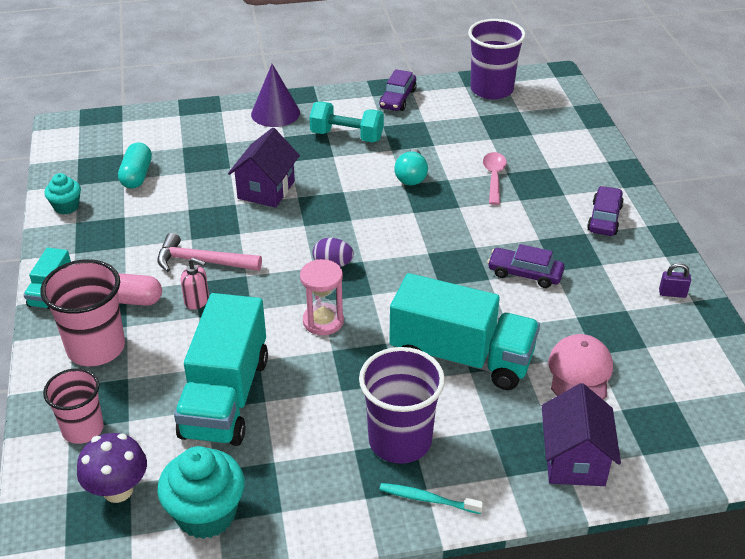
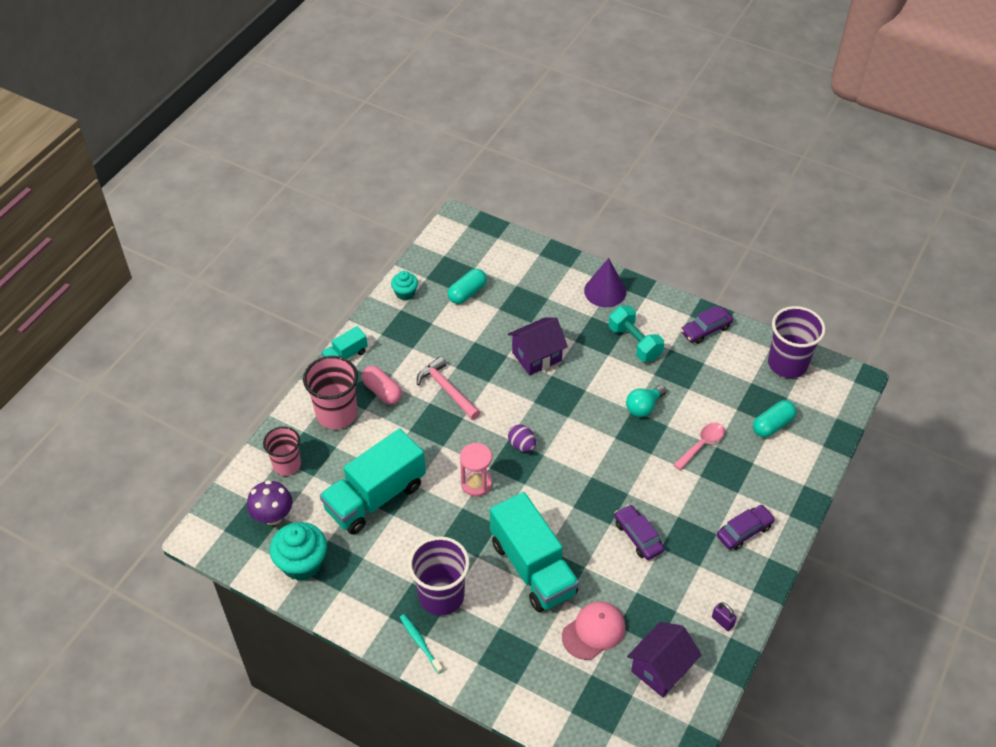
camera: 40 degrees right, 10 degrees up
(197, 300) = (418, 417): pink soap dispenser -> none
(532, 134) = (772, 425): none -> turquoise capsule
(574, 460) = (526, 683): purple house -> purple house (661, 669)

